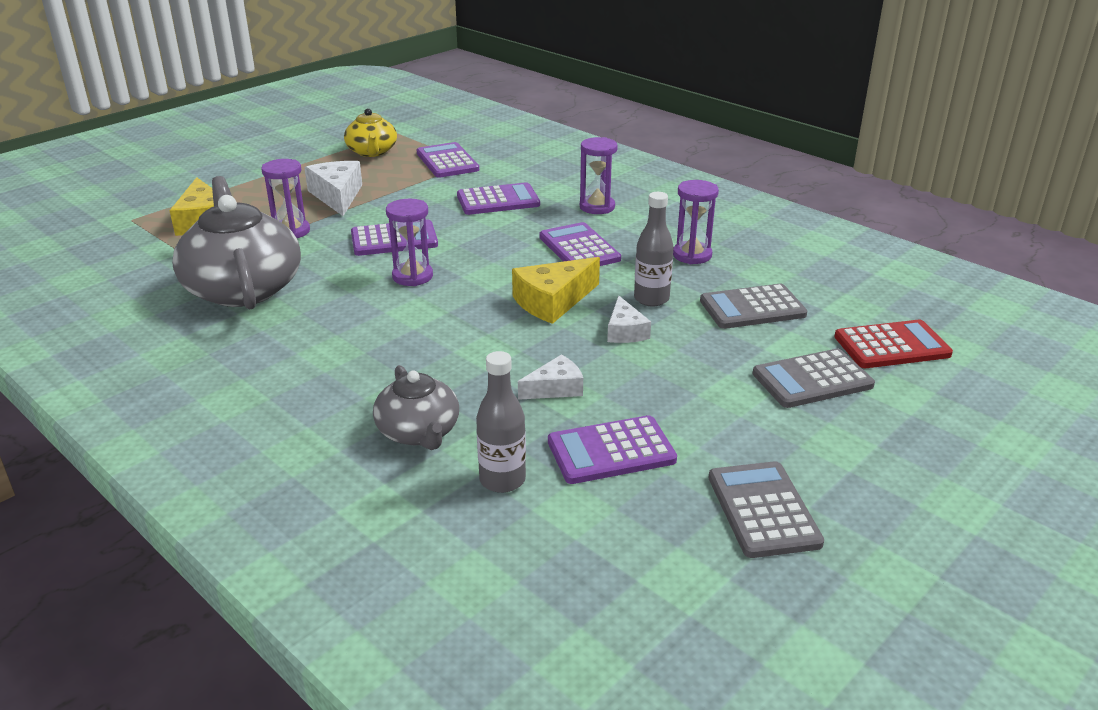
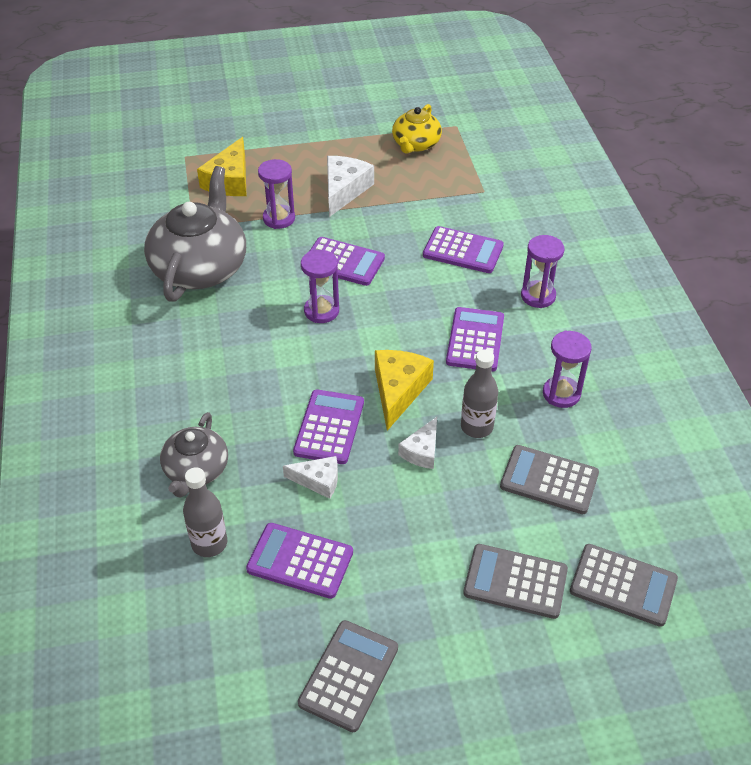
camera: 35 degrees right, 15 degrees up
(447, 161) = (465, 182): purple calculator -> purple calculator (329, 427)
(553, 301) = (398, 390): yellow cheese -> yellow cheese turned 105 degrees clockwise
(892, 346) = (623, 585): red calculator -> grey calculator

